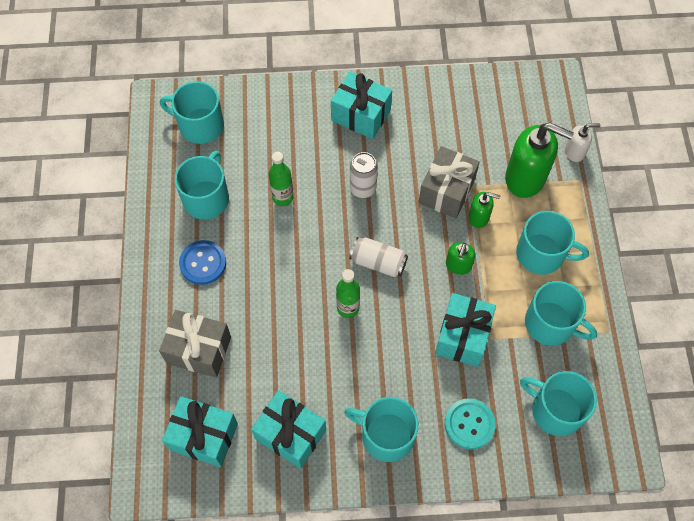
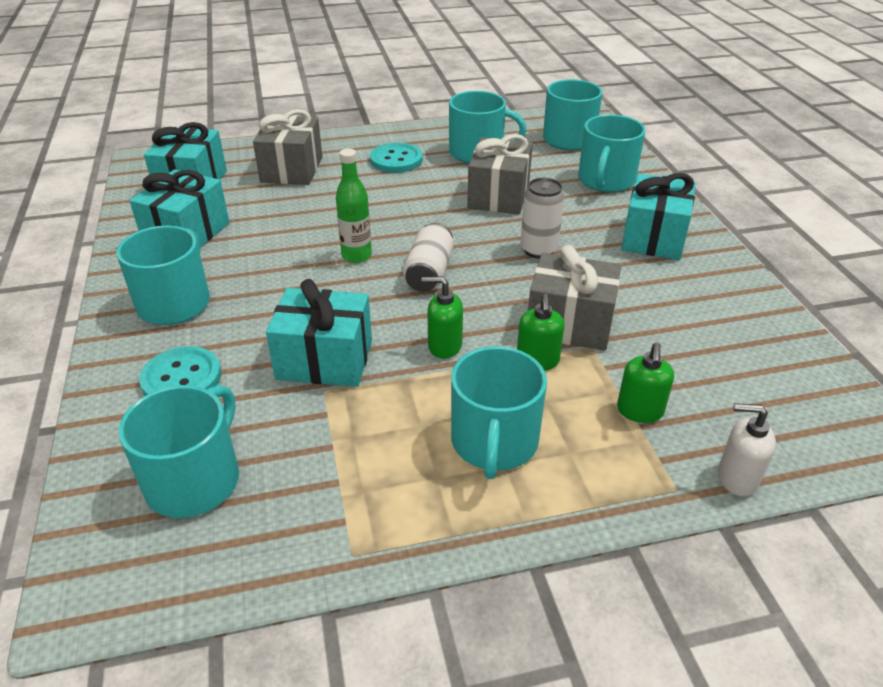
camera: 80 degrees right, 25 degrees down
(203, 263) = (396, 160): blue button -> turquoise button
(283, 197) = (498, 196): green bottle -> grey gift
(525, 178) = (640, 411): green soap dispenser -> green soap dispenser, size x0.51
(550, 324) = (359, 463): turquoise mug -> turquoise mug (605, 180)
(575, 152) = (737, 478): white soap dispenser -> white soap dispenser turned 120 degrees clockwise

